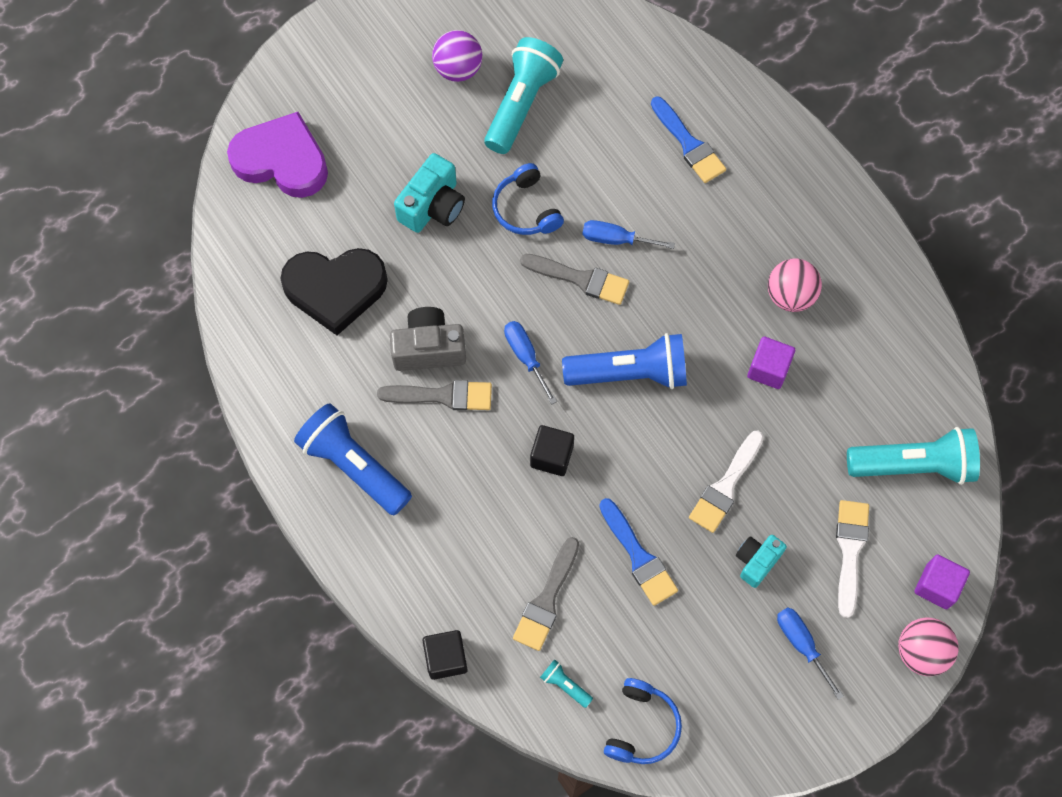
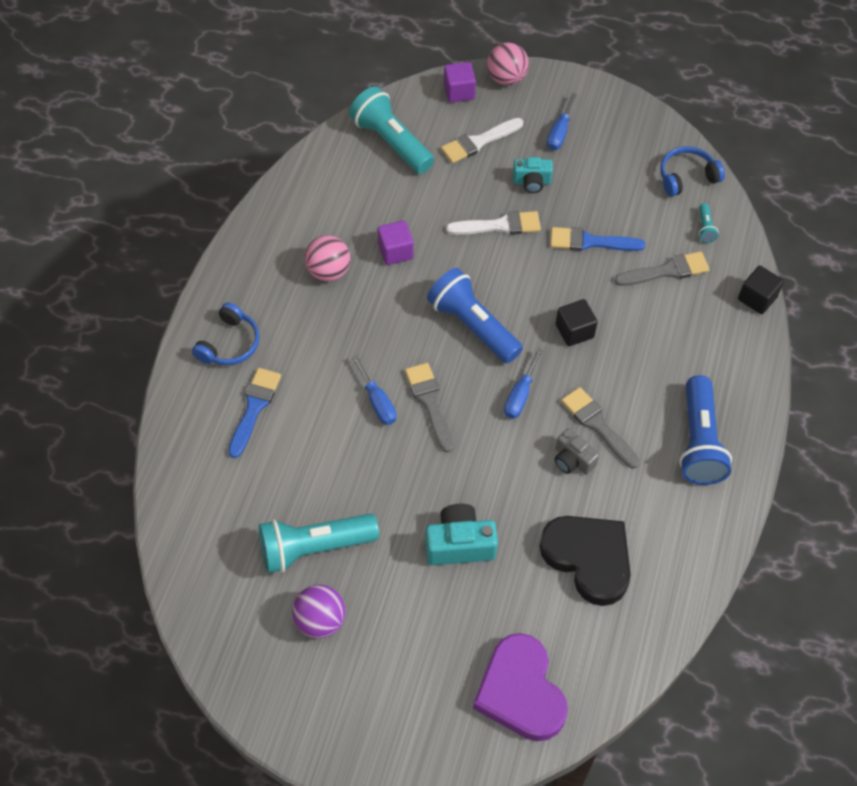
camera: 130 degrees left, 10 degrees down
(429, 348) = (572, 460): grey camera -> grey camera, size x0.65
(526, 209) = (404, 478): blue headphones -> blue headphones (229, 344)
(638, 556) = (590, 242): blue brush -> blue brush turned 105 degrees counterclockwise

